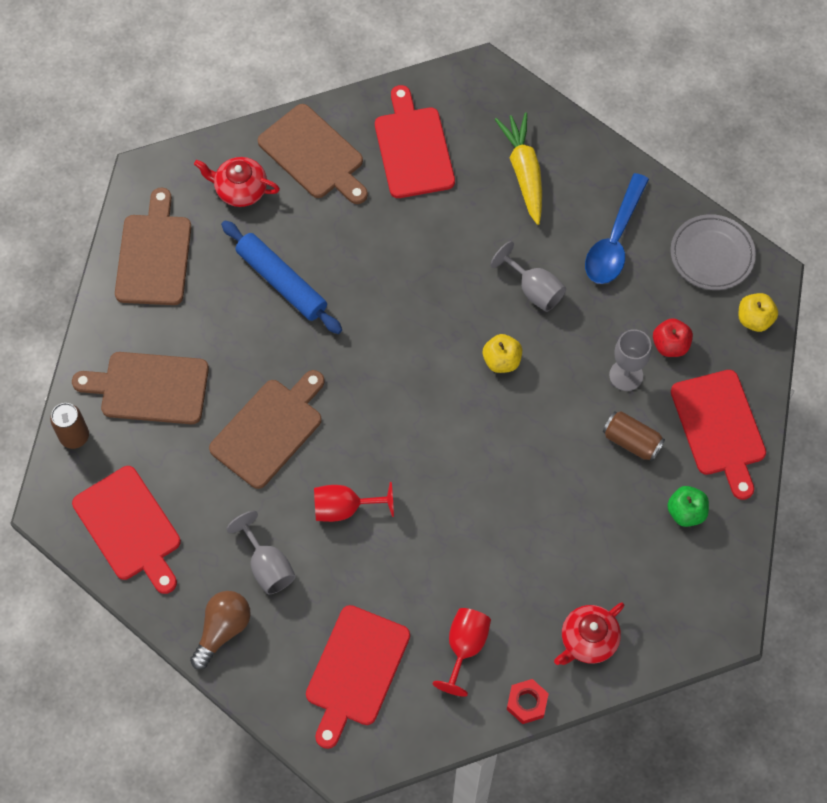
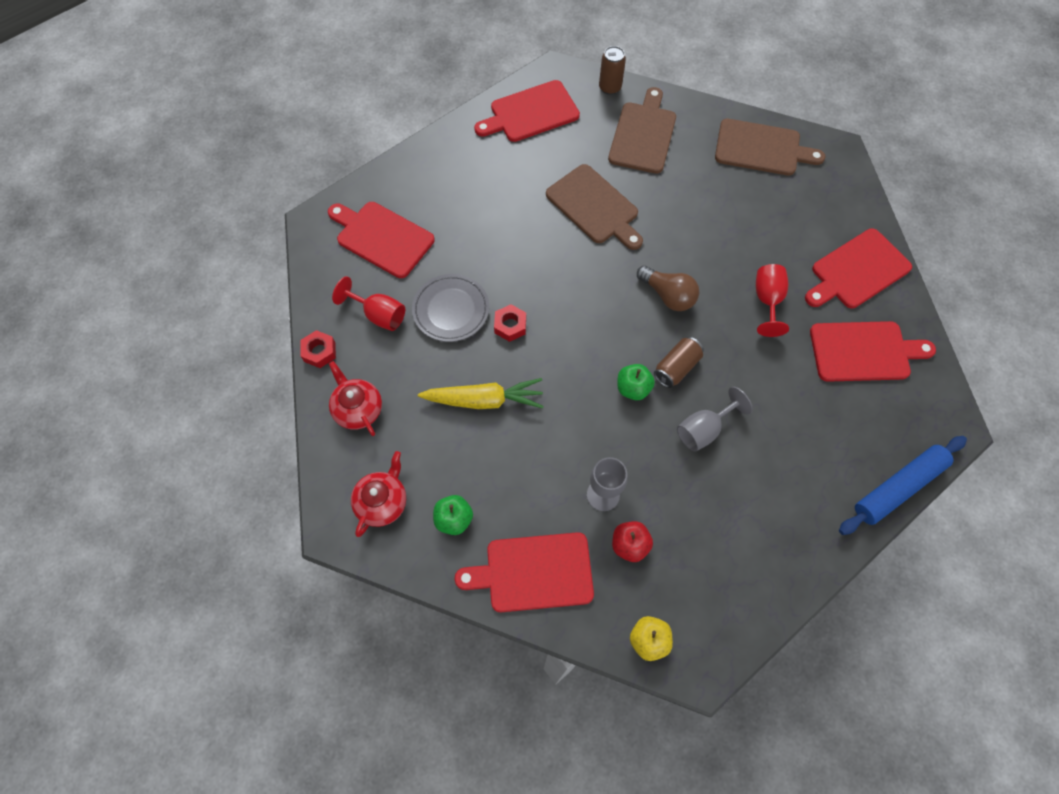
camera: 100 degrees right, 0 degrees up
(223, 630) = (437, 159): brown light bulb -> brown light bulb (668, 295)
(240, 189) = (822, 212): red teapot -> red teapot (382, 502)
(267, 566) = (480, 192): grey goblet -> none
(281, 282) = (729, 231): blue rolling pin -> blue rolling pin (898, 487)
(314, 155) = (857, 271): brown cutting board -> red cutting board
(344, 508) = (517, 249): red goblet -> red goblet (767, 301)
(450, 497) = (510, 326): none -> red nut
(501, 361) = (633, 388): yellow apple -> green apple
(524, 172) = (836, 445): yellow carrot -> yellow carrot (485, 400)
(615, 240) = (754, 516): blue spoon -> none
(631, 441) = (534, 485): brown can -> brown can (676, 367)
(711, 255) = (729, 613): grey plate -> grey plate (451, 310)

